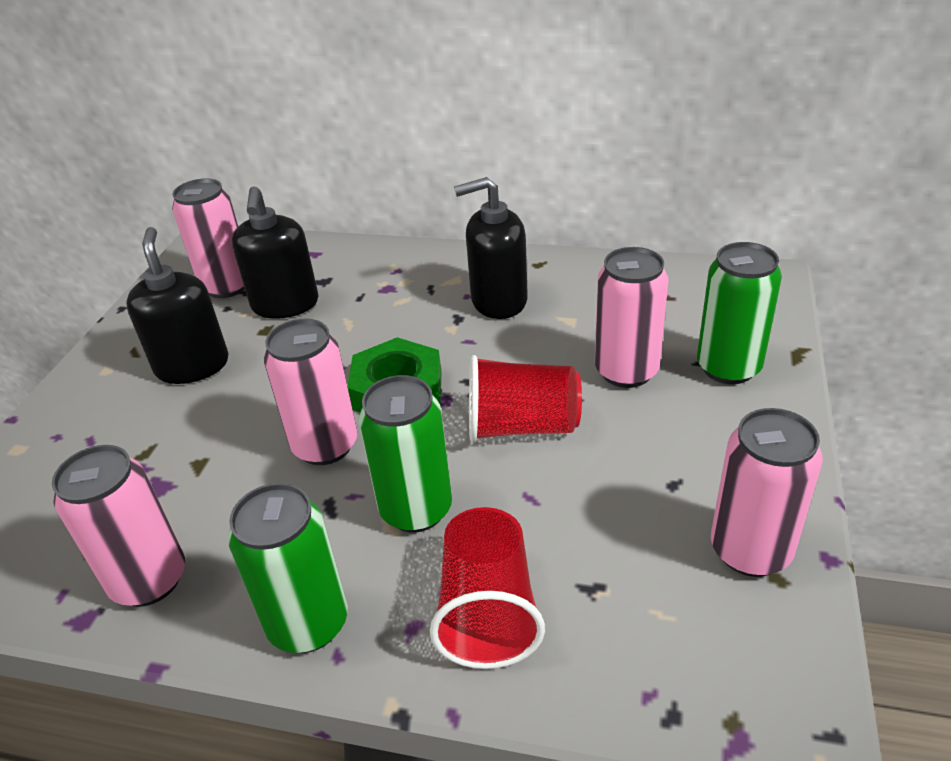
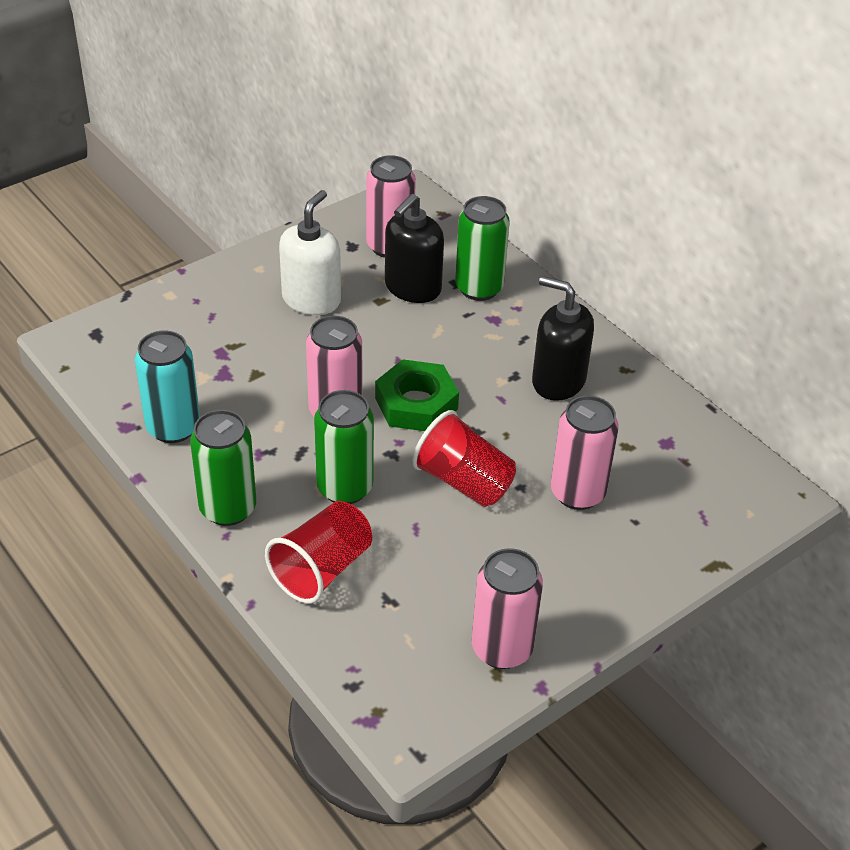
camera: 35 degrees right, 5 degrees up
(149, 580) = (173, 427): pink can -> turquoise can
(192, 366) = (311, 300): black soap dispenser -> white soap dispenser
(728, 368) = (651, 539): green can -> green can (479, 288)

